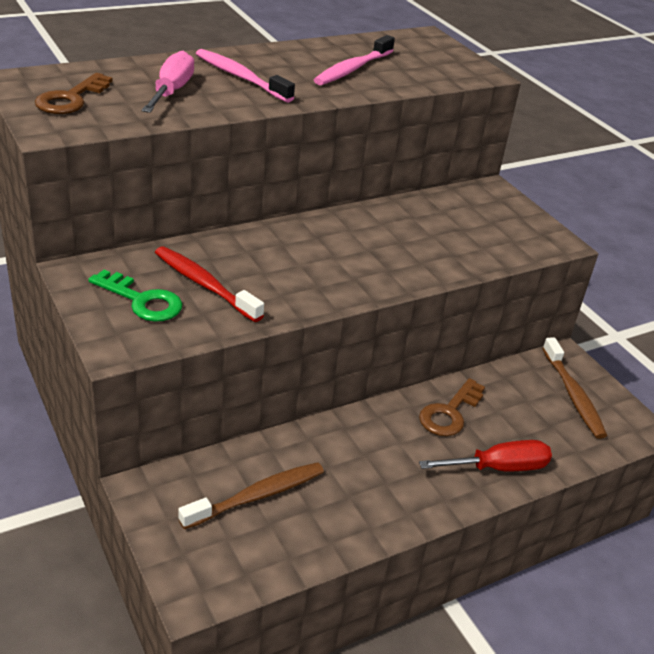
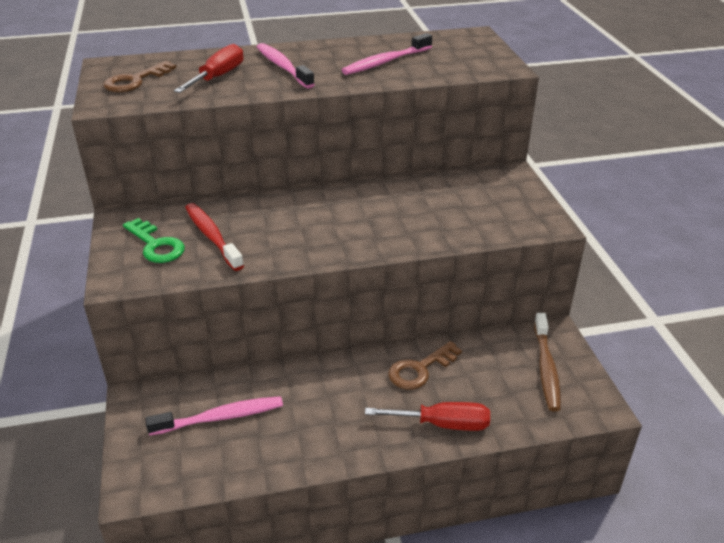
camera: 20 degrees right, 0 degrees up
(172, 91) = (218, 77): pink screwdriver -> red screwdriver
(257, 496) = (220, 417): brown toothbrush -> pink toothbrush

